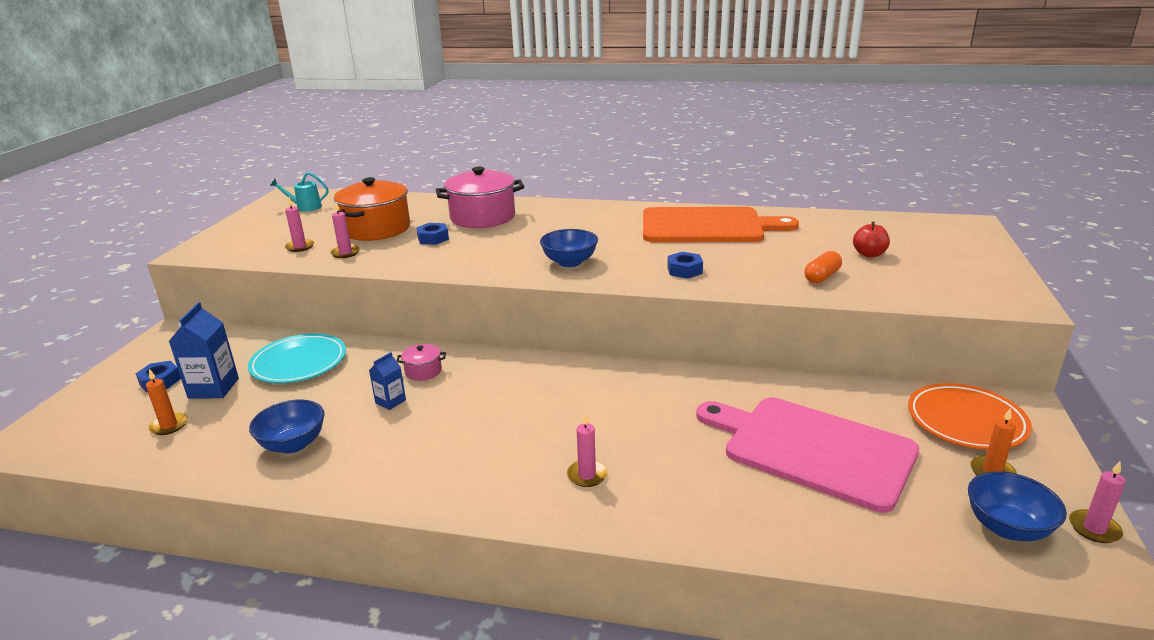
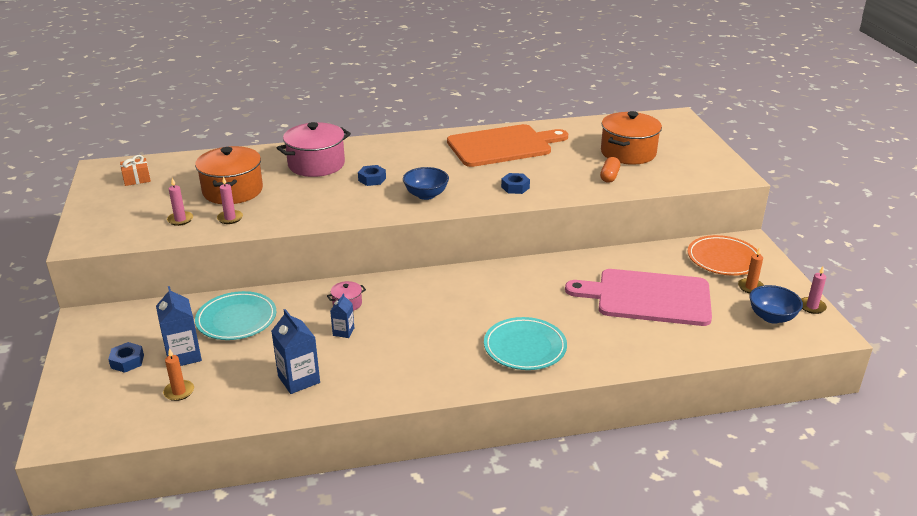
camera: 25 degrees left, 5 degrees up
(293, 444) = (299, 379): blue bowl -> blue carton
(305, 207) = (137, 179): turquoise watering can -> orange gift
(433, 238) = (293, 192): blue nut -> blue nut (372, 179)
(587, 475) = (525, 347): pink candle -> turquoise plate
(869, 254) = (628, 153): red apple -> orange pot

